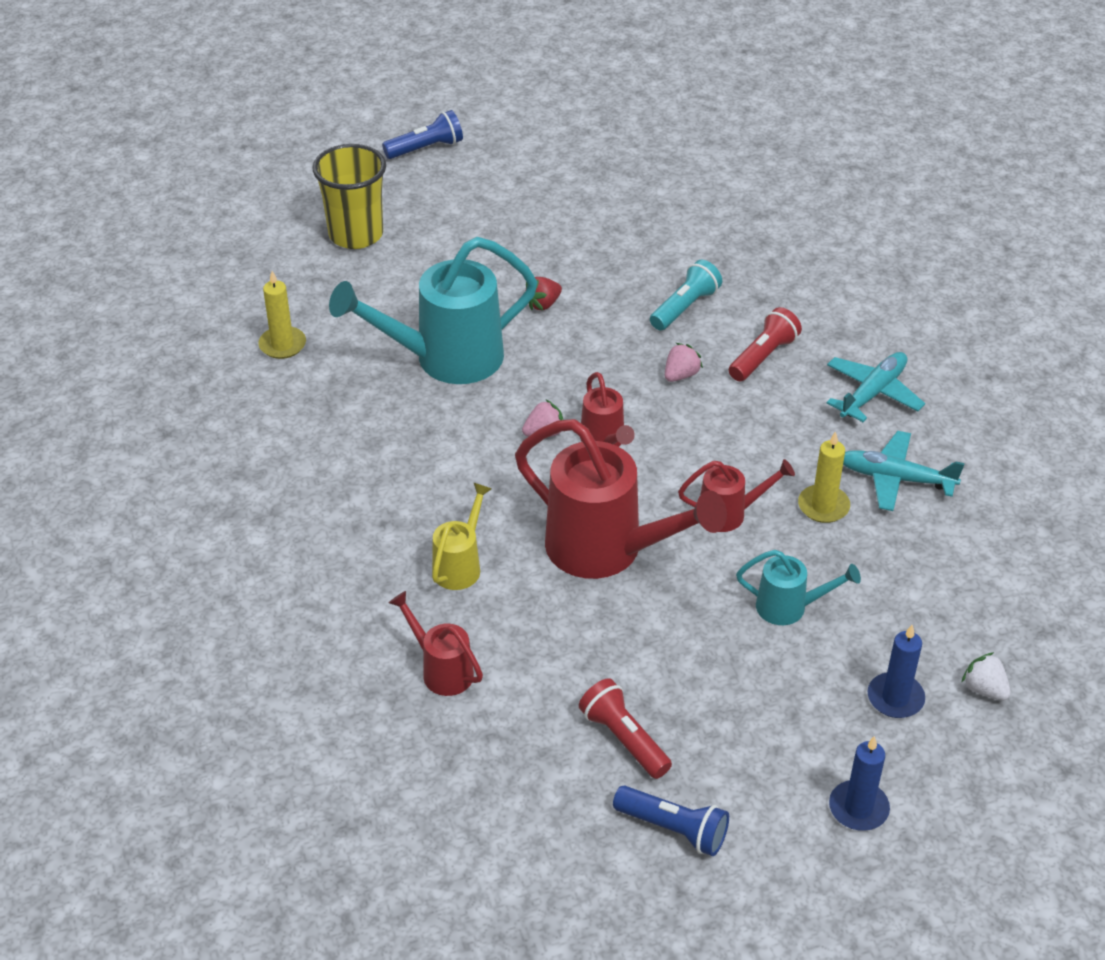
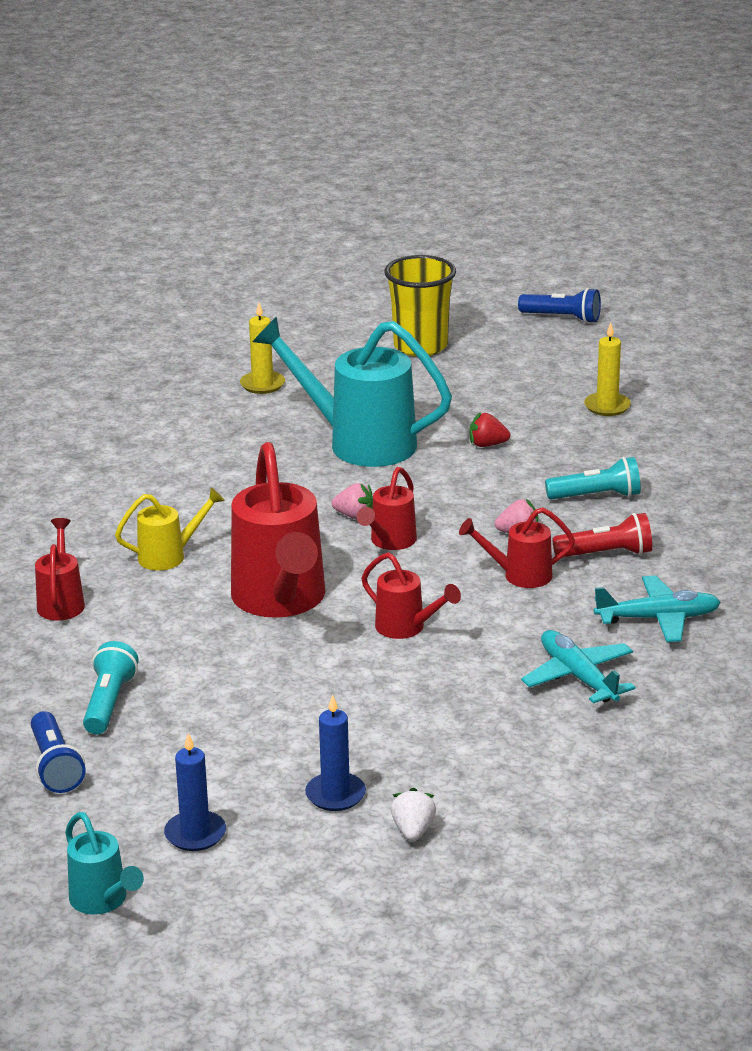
camera: 45 degrees right, 15 degrees down
(624, 739) = (109, 703): red flashlight -> turquoise flashlight
(735, 414) = (520, 575): none -> red watering can
(789, 607) = (352, 702): turquoise watering can -> turquoise watering can (103, 901)
(823, 506) = (488, 662): yellow candle -> yellow candle (607, 406)

